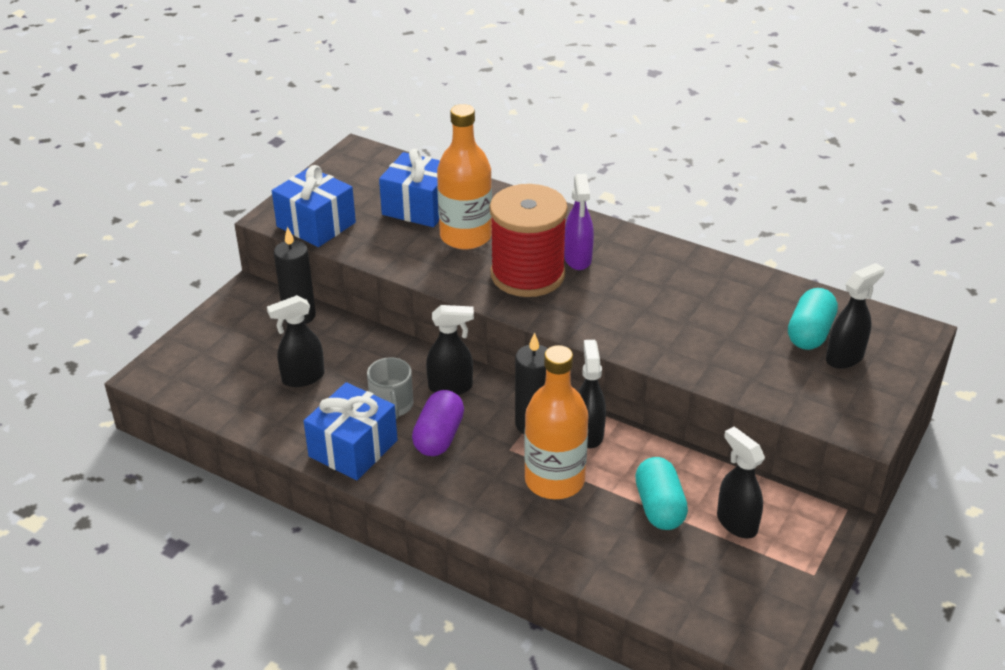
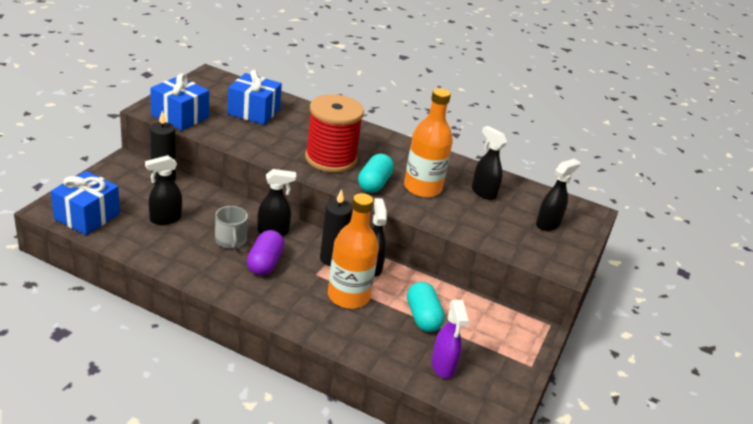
camera: 10 degrees left, 5 degrees down
(353, 448) = (202, 267): blue gift -> blue gift (87, 216)
(466, 236) = (287, 132): orange bottle -> orange bottle (422, 188)
(578, 259) = (365, 152): purple spray bottle -> purple spray bottle (443, 366)
(736, 523) = (476, 330): black spray bottle -> black spray bottle (483, 192)
(809, 333) = (523, 208): turquoise capsule -> turquoise capsule (374, 184)

